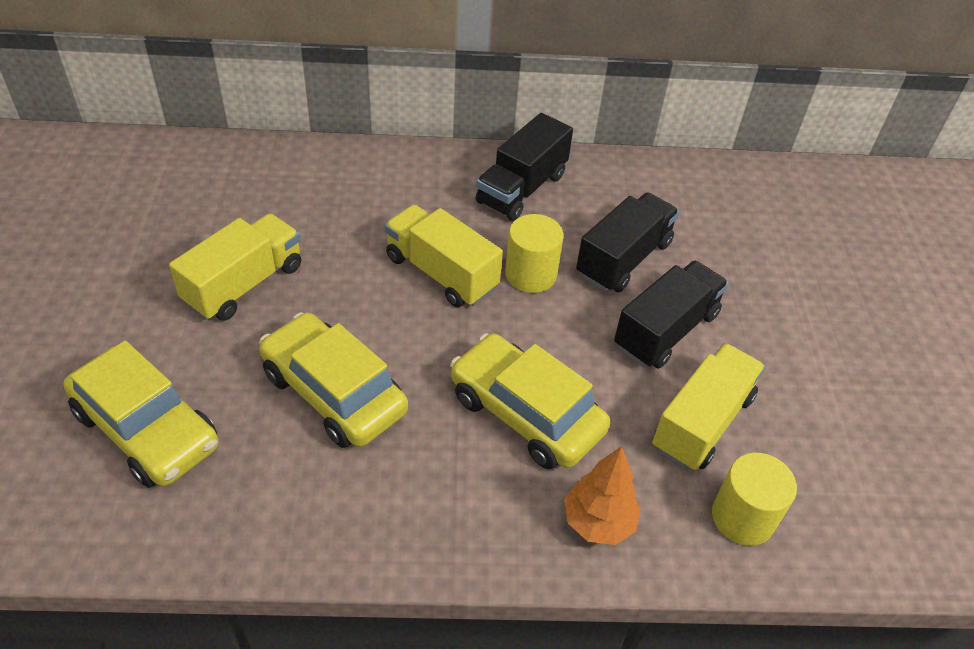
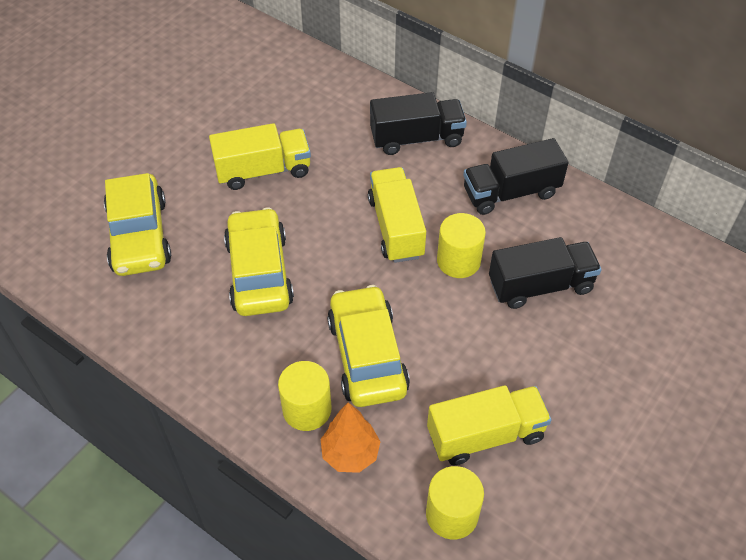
camera: 40 degrees right, 5 degrees up
(513, 505) = (307, 409): none -> yellow cylinder
(666, 331) = (522, 356): black truck -> black truck (416, 138)

